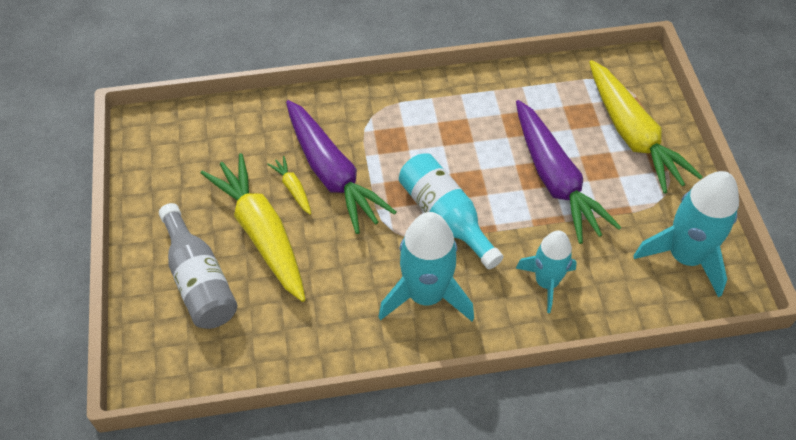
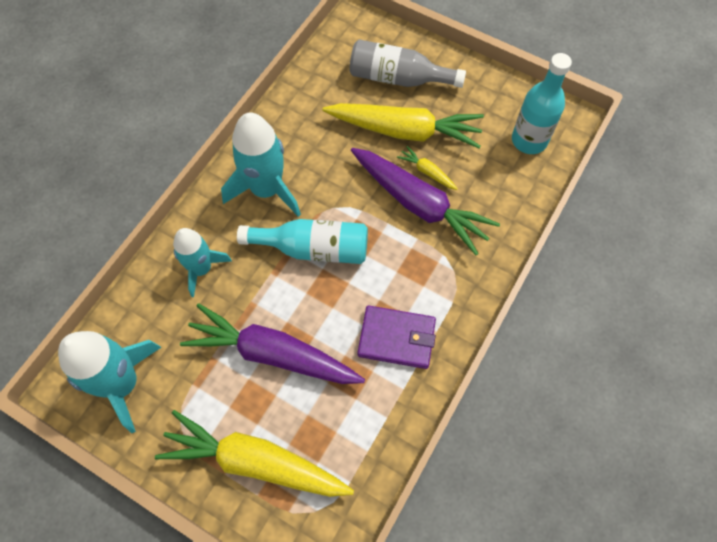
camera: 130 degrees right, 10 degrees up
(193, 139) = (529, 140): none -> turquoise bottle
(293, 189) = (427, 172): yellow carrot -> yellow carrot turned 150 degrees counterclockwise
(332, 174) = (419, 204): purple carrot -> purple carrot turned 150 degrees counterclockwise
(462, 116) = (396, 338): none -> purple wallet

